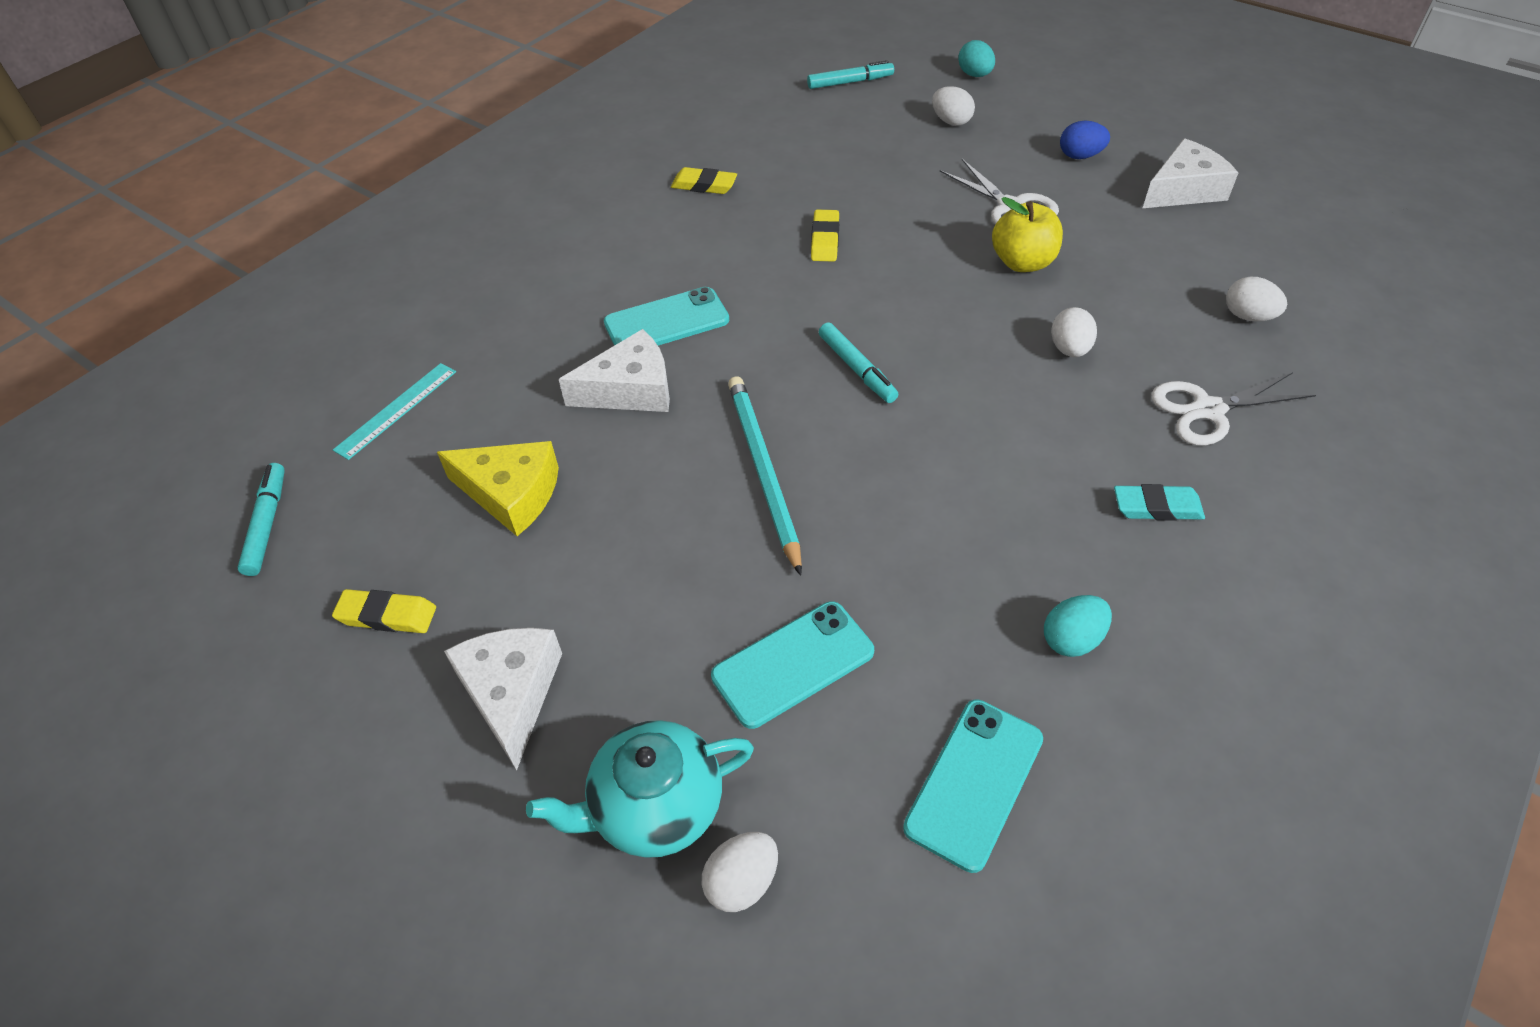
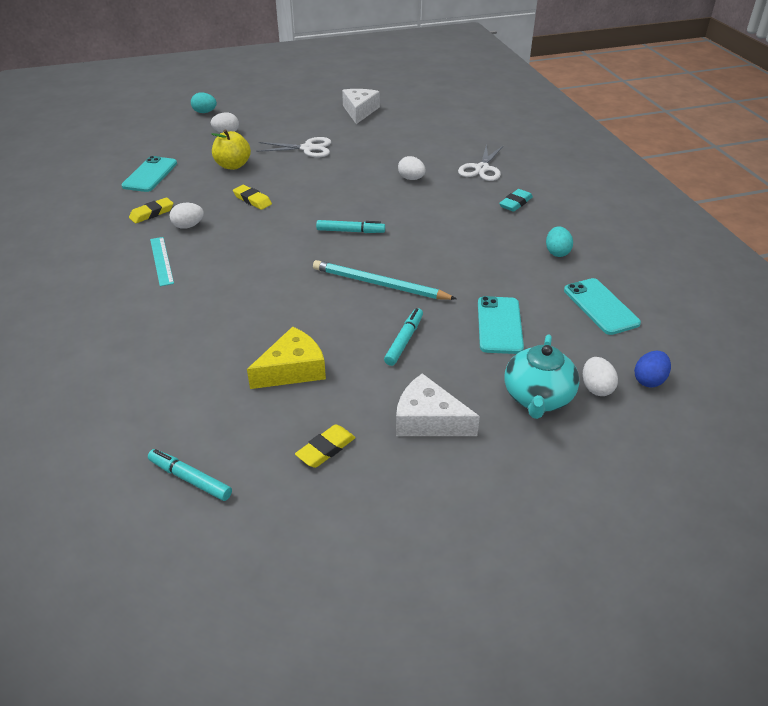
camera: 55 degrees left, 10 degrees down
(396, 410) = (166, 390): turquoise ruler -> turquoise ruler (161, 261)
(630, 389) = (271, 300): white cheese -> none
(666, 321) = (238, 268): turquoise phone -> turquoise phone (150, 175)
(850, 82) = (148, 141): turquoise marker -> turquoise marker (404, 341)
(1022, 262) = (346, 163): yellow apple -> yellow apple (233, 165)
(1080, 156) = (302, 119): blue egg -> blue egg (649, 380)
(1248, 316) = (446, 136): white egg -> white egg (188, 226)

